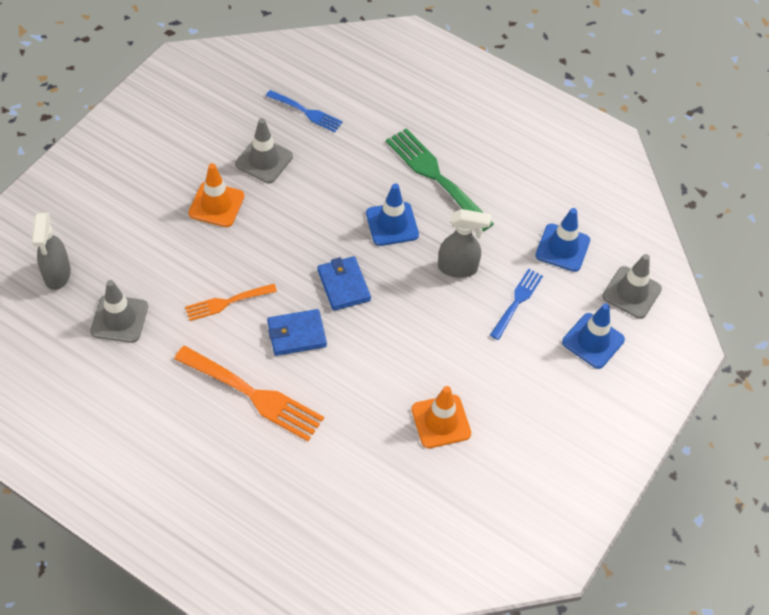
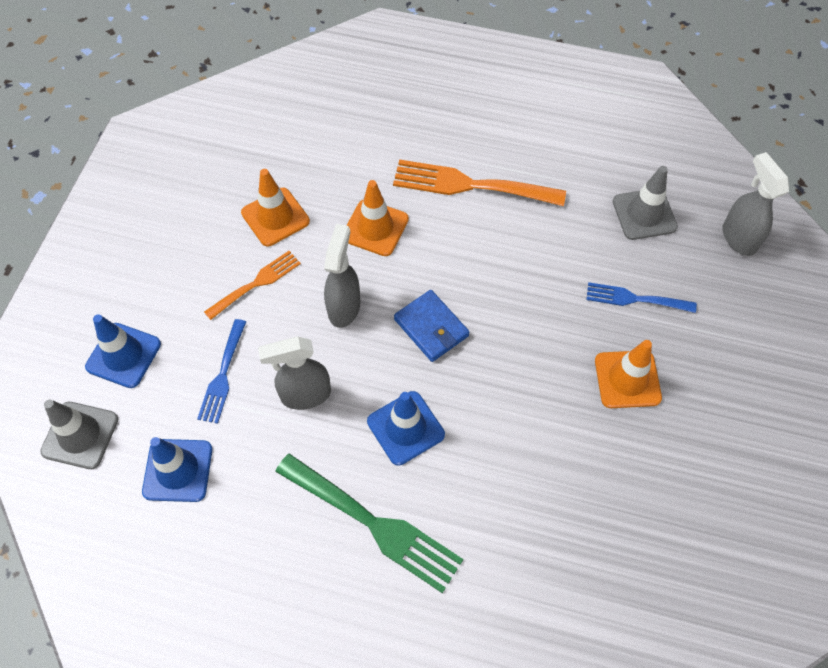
camera: 165 degrees right, 5 degrees up
(227, 302) = (547, 266): orange fork -> orange fork (256, 283)
(264, 160) = (607, 465): grey traffic cone -> none
(296, 334) = (457, 256): blue wallet -> none
(307, 112) = (593, 570): blue fork -> blue fork (635, 299)
(356, 382) = (375, 228): none -> orange traffic cone
(406, 323) = (344, 307): none -> grey spray bottle

